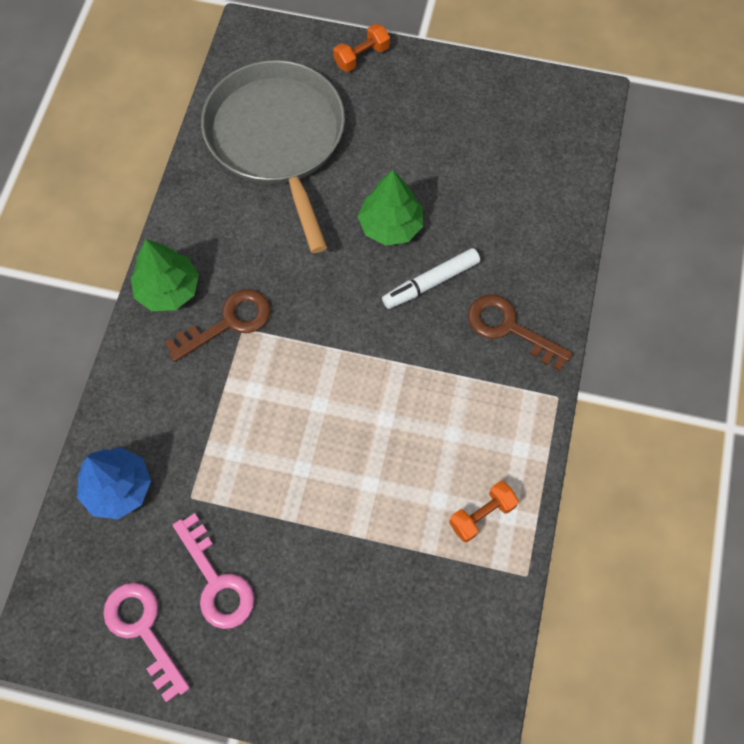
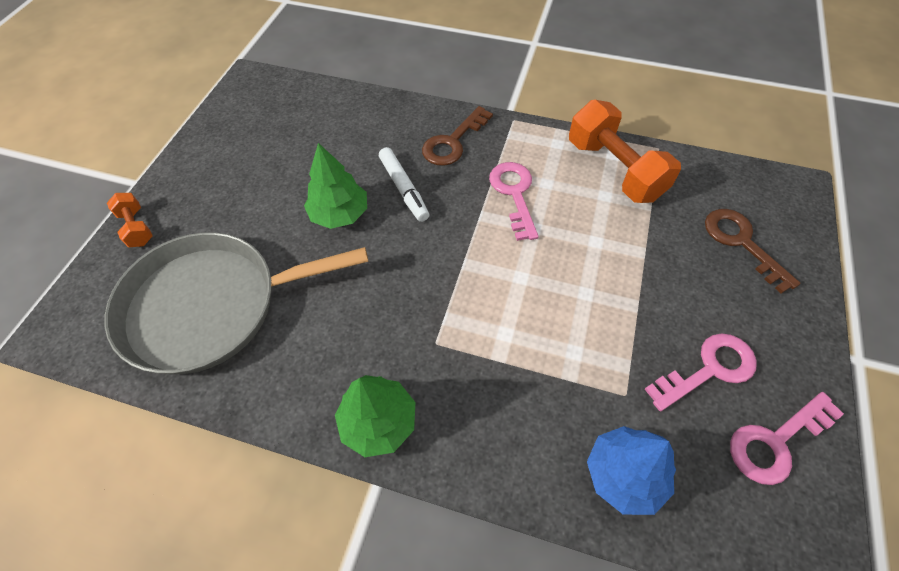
camera: 85 degrees left, 10 degrees down
(228, 322) = (427, 357): brown key -> brown key (741, 243)
(432, 398) = (514, 194): none -> pink key
(482, 515) = (614, 170): orange dumbbell -> orange dumbbell, size x2.00

